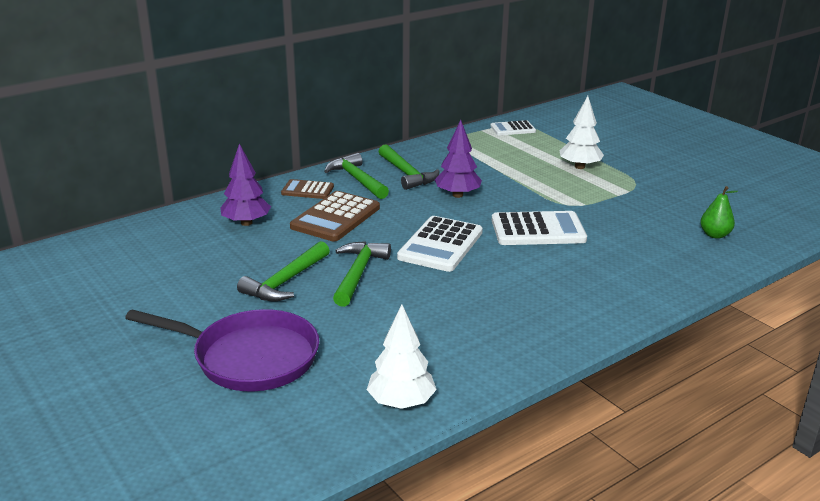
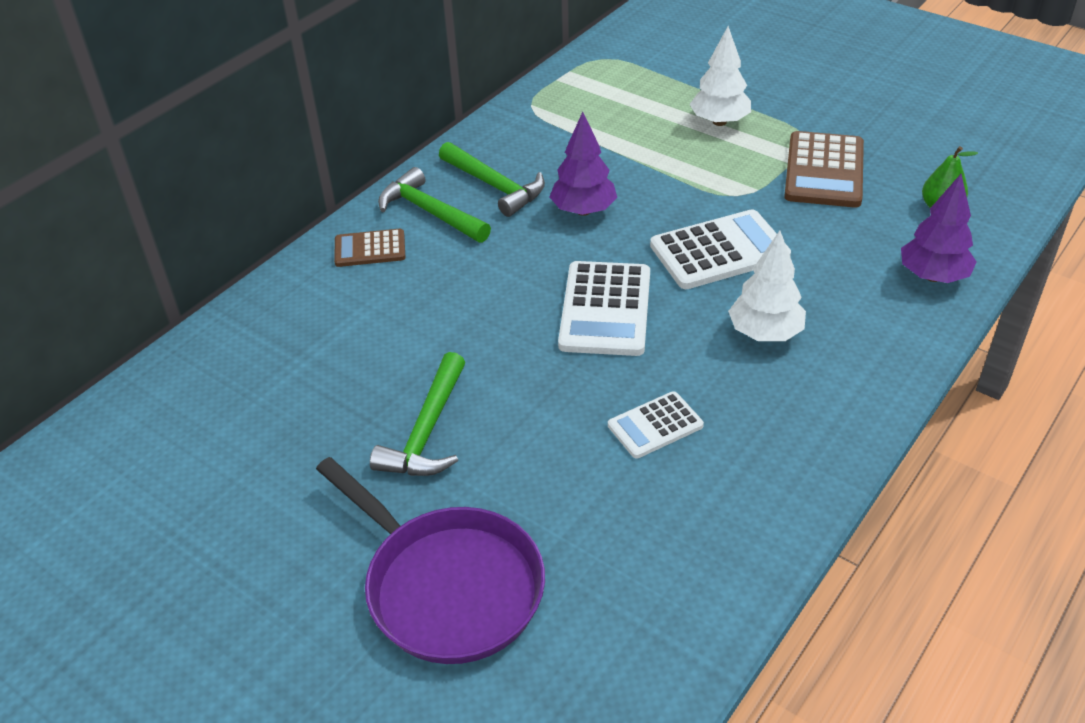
camera: 15 degrees left, 15 degrees up
(246, 223) = (313, 333): purple tree -> purple tree (933, 276)
(249, 357) = (447, 586): purple pan -> purple pan turned 45 degrees clockwise
(336, 217) = (436, 292): brown calculator -> brown calculator (824, 171)
(358, 273) = (520, 390): green hammer -> none
(401, 403) = (690, 607): white tree -> white tree (765, 333)
(513, 129) = (598, 68): white calculator -> white calculator (655, 426)

